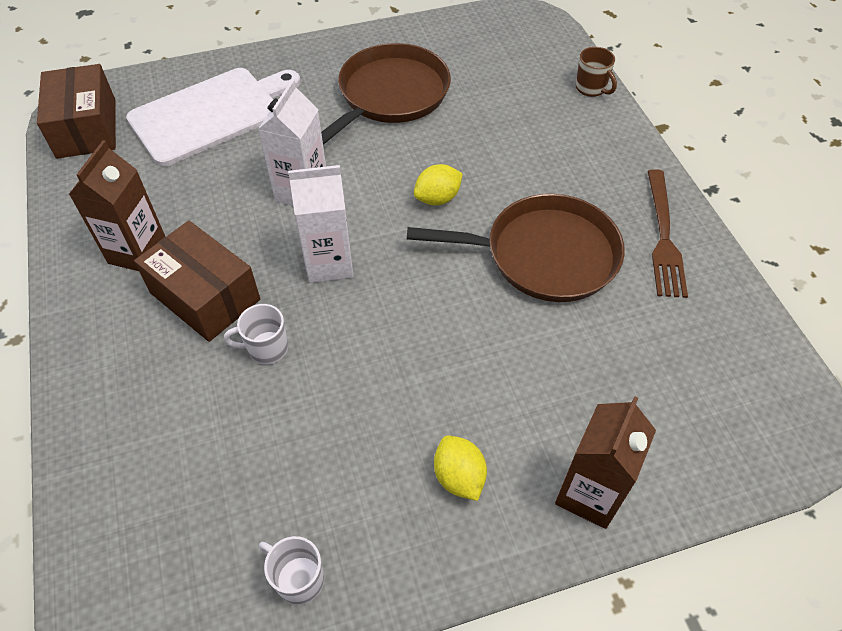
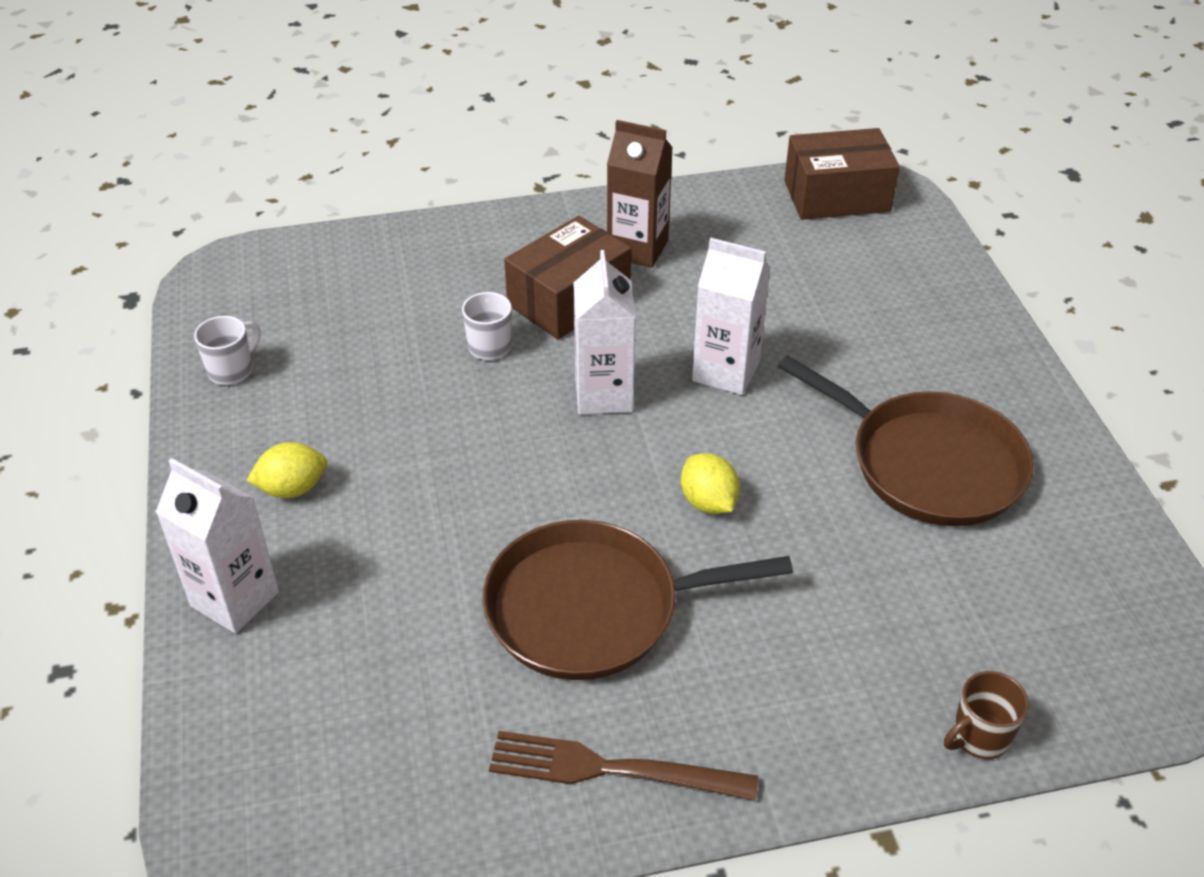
camera: 95 degrees right, 10 degrees down
(211, 114) = (870, 289): white cutting board -> none
(544, 255) = (592, 608): brown pan -> brown pan turned 75 degrees clockwise
(589, 493) = (235, 599): brown carton -> white carton

